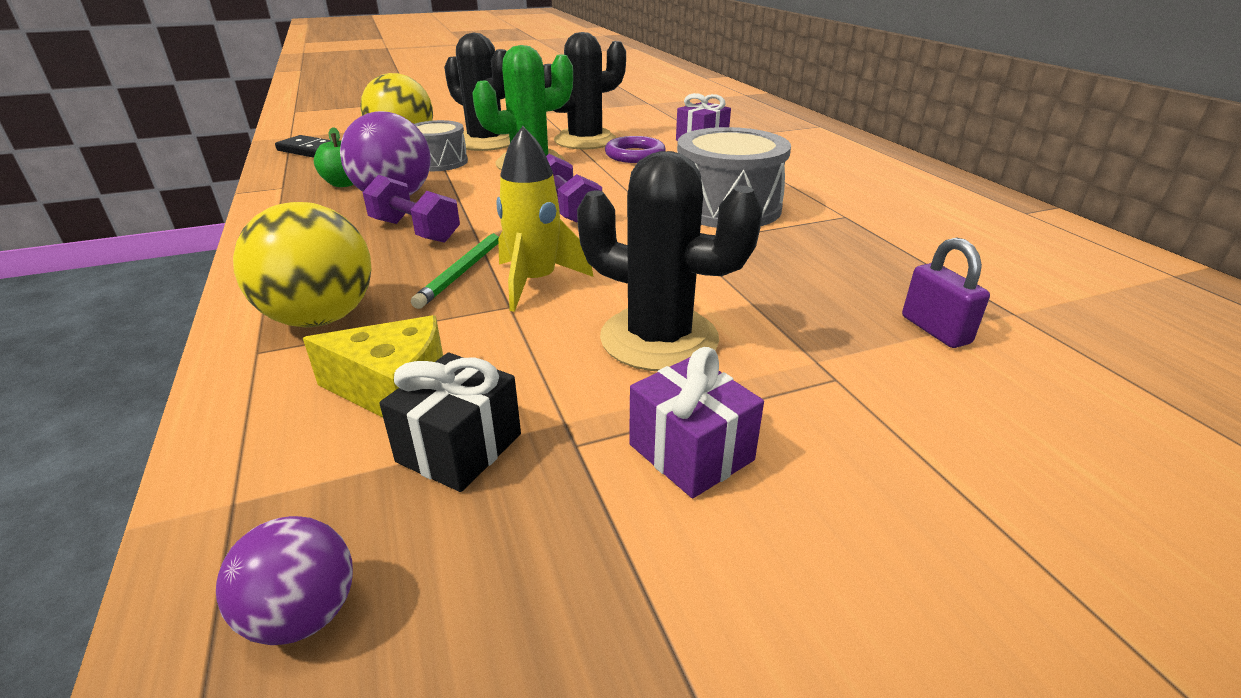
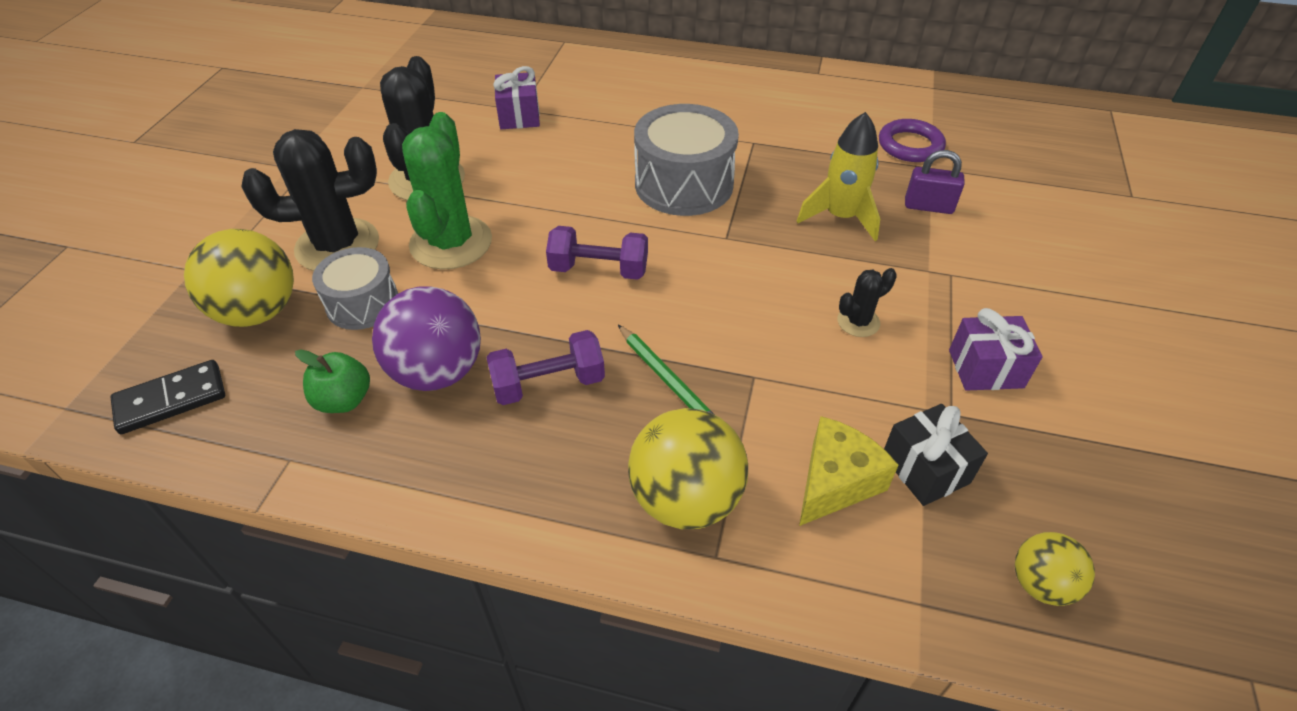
camera: 55 degrees left, 15 degrees up
(304, 615) = (1040, 584): purple ball -> yellow ball
(536, 282) = (726, 346): yellow rocket -> yellow rocket (840, 217)
(635, 155) = (508, 170): purple ring -> purple ring (910, 145)
(659, 338) = (858, 322): black cactus -> black cactus, size x0.47

